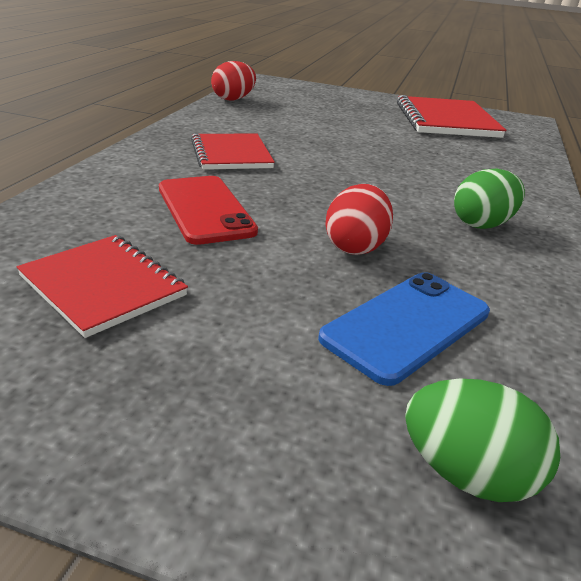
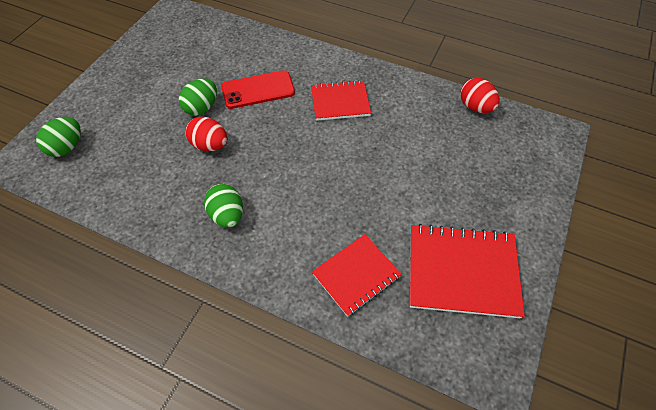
camera: 100 degrees right, 25 degrees up
(103, 286) = (193, 62): red notebook -> red notebook (356, 275)
(260, 262) = (202, 108): none -> green egg
(407, 325) = (141, 150): blue phone -> none

